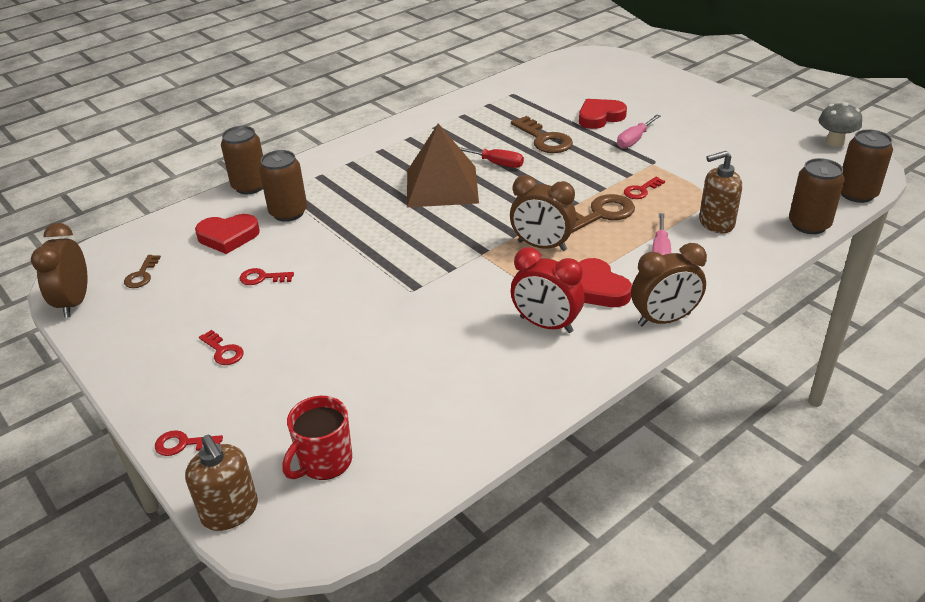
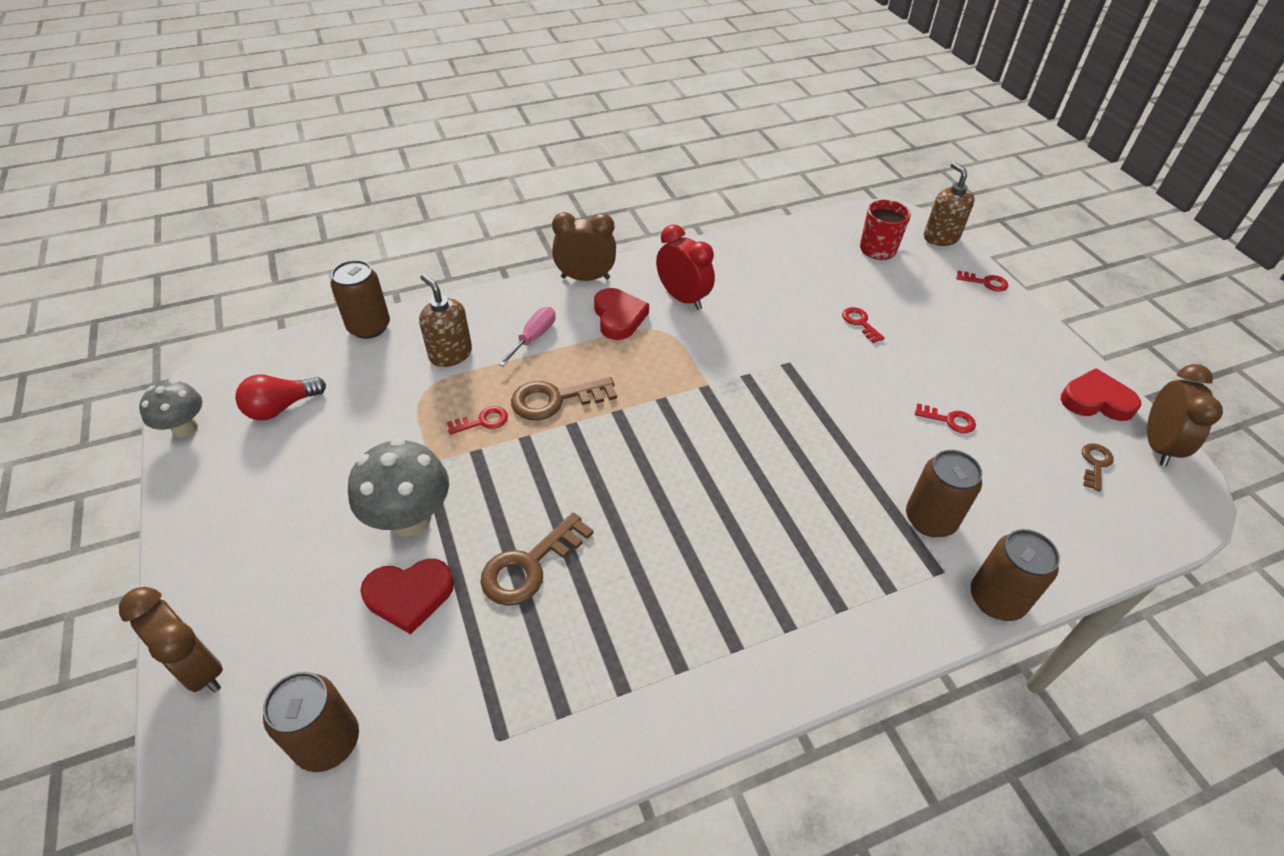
camera: 165 degrees left, 10 degrees up
(223, 351) = (973, 347): red key -> red key (860, 323)
(228, 237) = (1004, 497): red heart -> red heart (1096, 400)
(441, 186) = (717, 507): brown pyramid -> none
(496, 163) = (625, 531): red screwdriver -> none
(542, 246) = (641, 377): brown clock -> brown clock (199, 668)
(544, 139) = (529, 566): brown key -> brown key turned 120 degrees counterclockwise
(634, 140) = (410, 519): pink screwdriver -> grey mushroom
(716, 223) = (450, 354): brown soap dispenser -> brown soap dispenser turned 135 degrees counterclockwise
(791, 165) = (281, 407): none -> red light bulb
(857, 194) = (276, 347): brown can -> brown can (328, 741)

